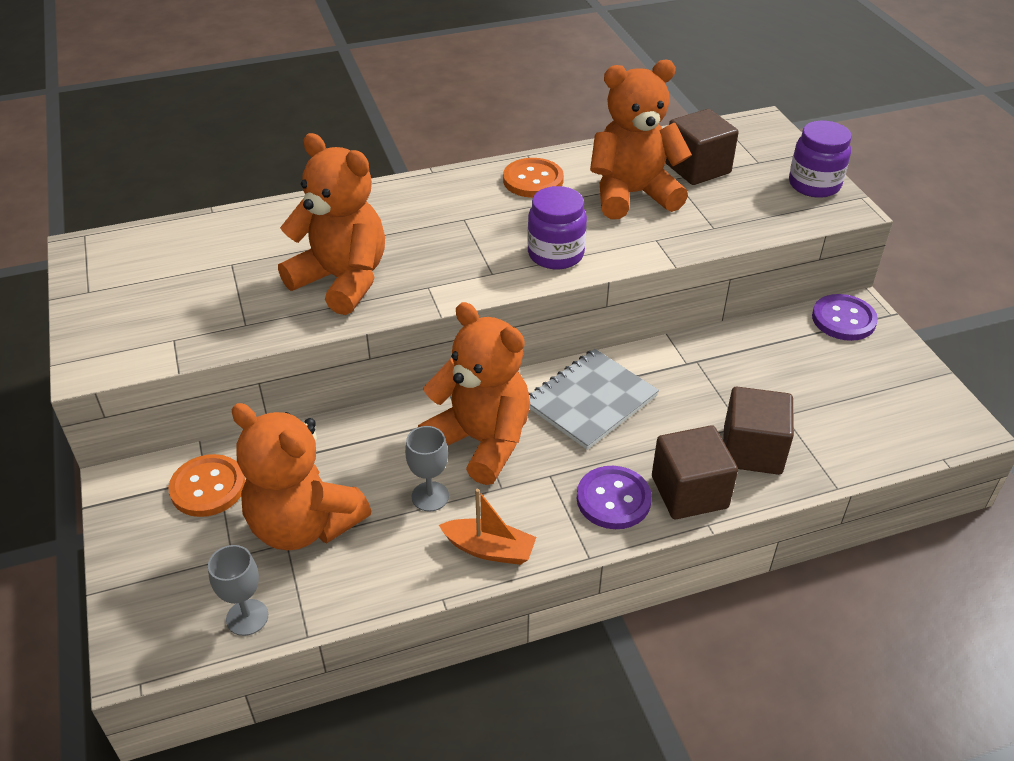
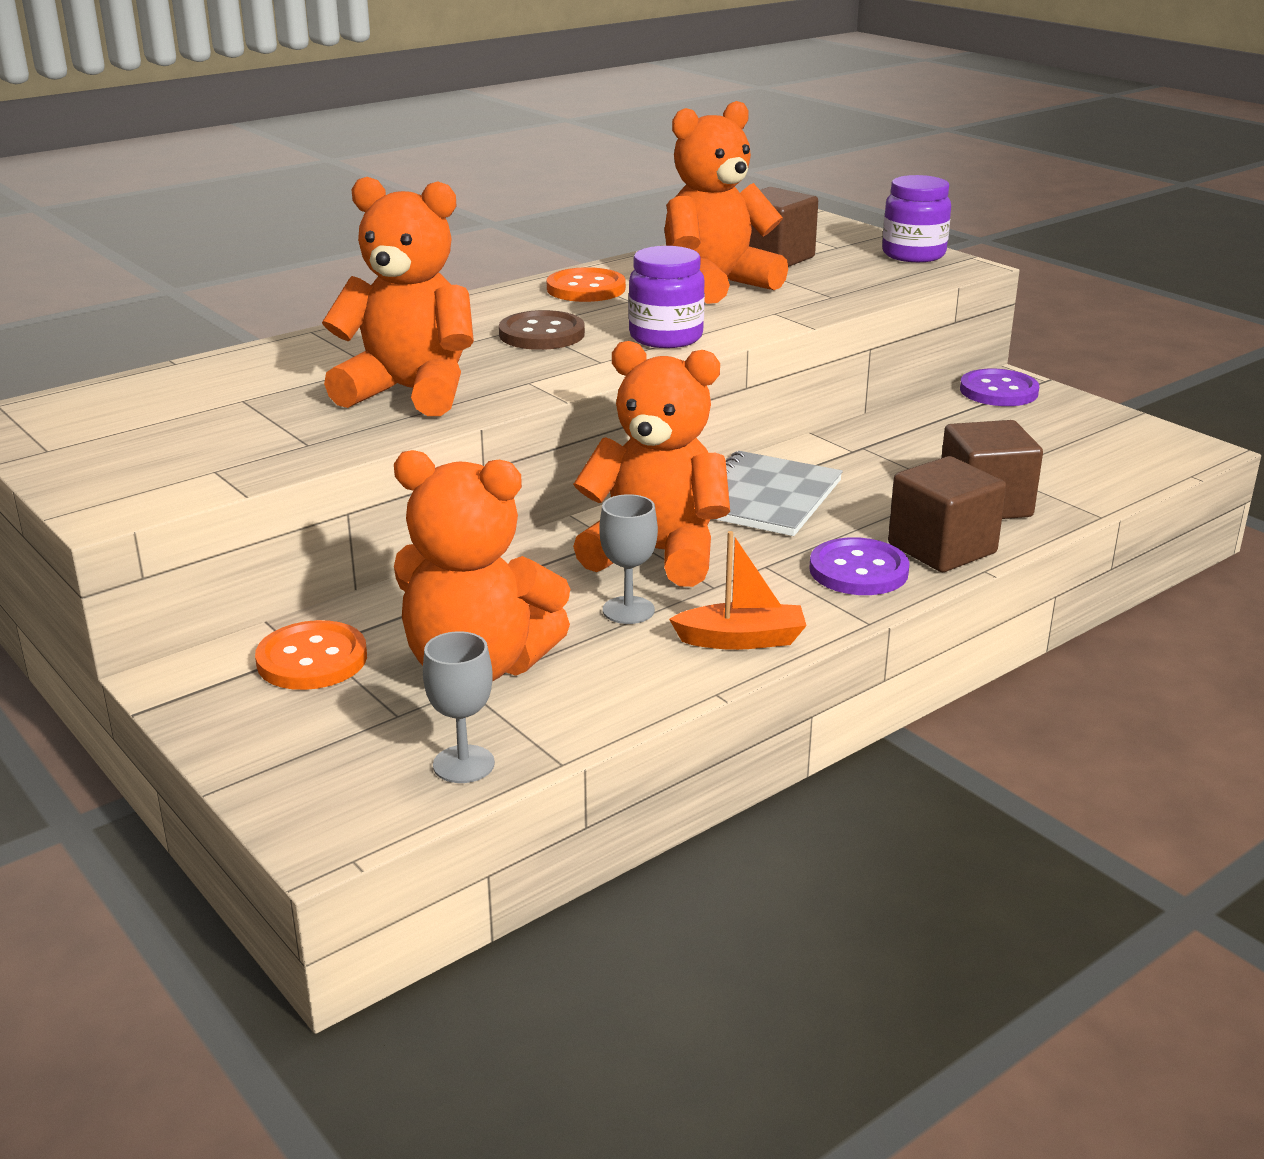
camera: 20 degrees left, 15 degrees down
(469, 231) = (542, 334): none -> brown button

